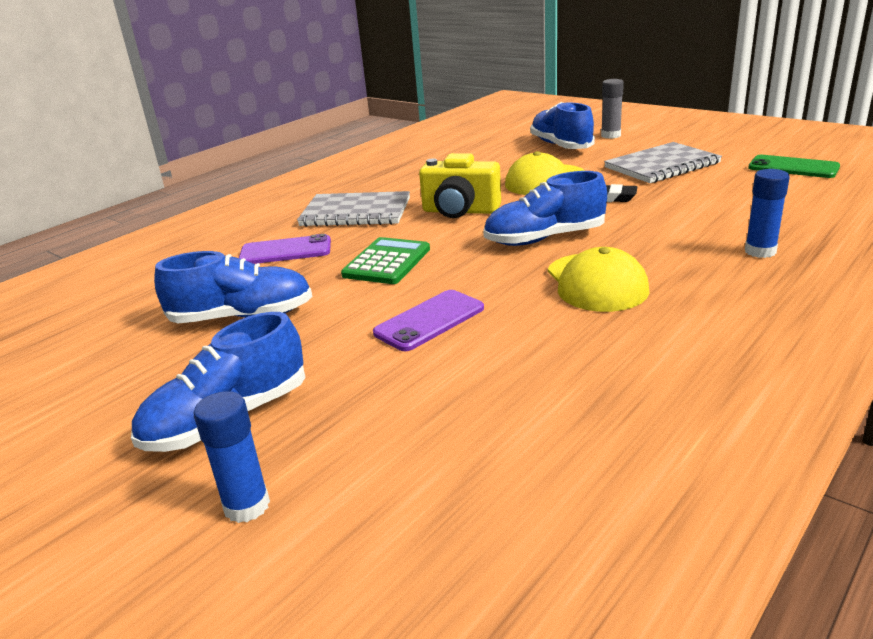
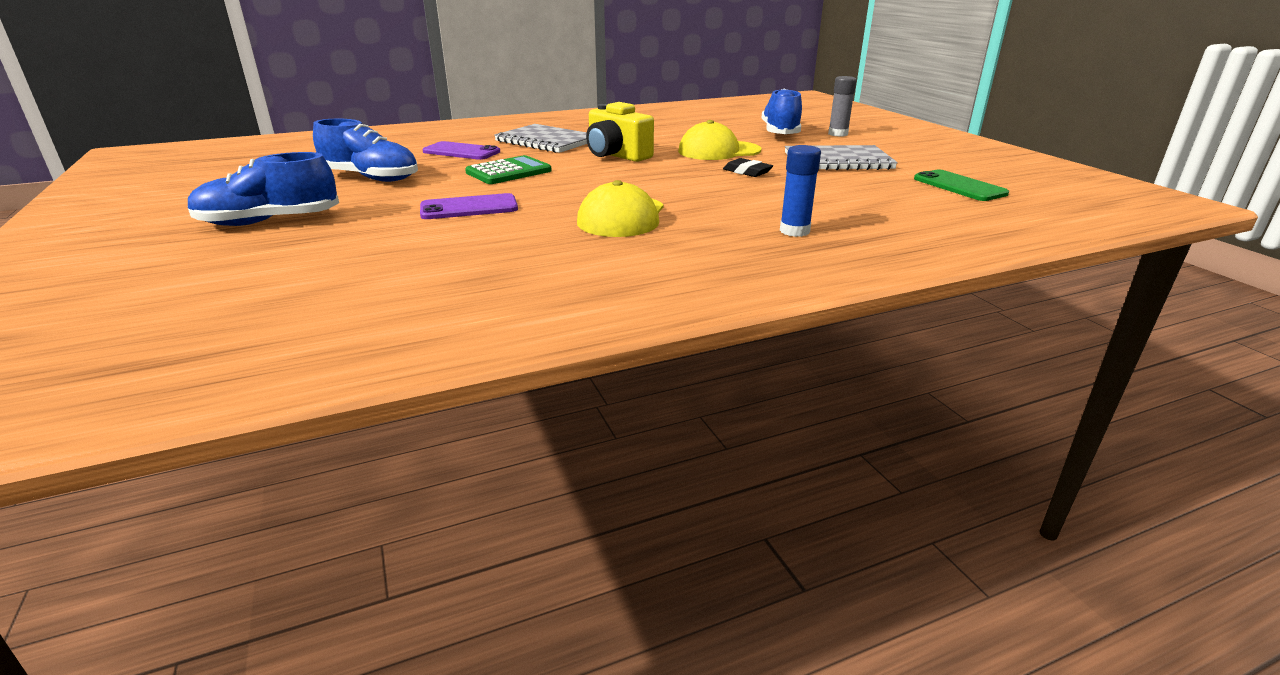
camera: 25 degrees right, 0 degrees up
(247, 506) = (201, 261): blue glue stick -> none
(544, 238) = (641, 184): blue shoe -> none

